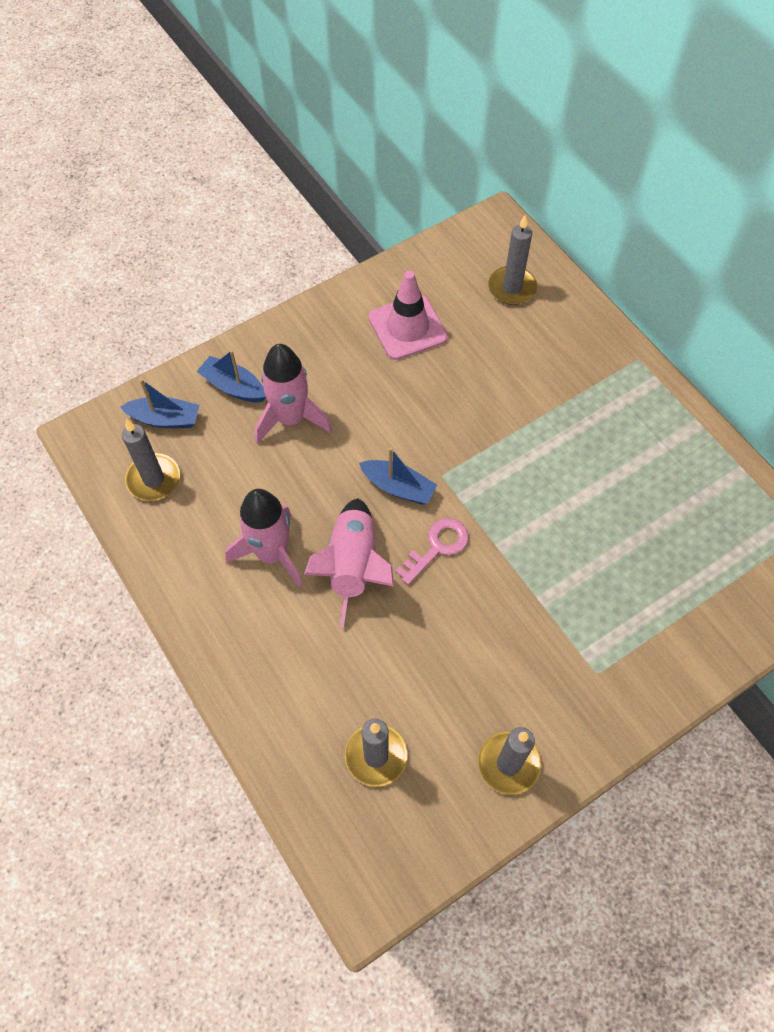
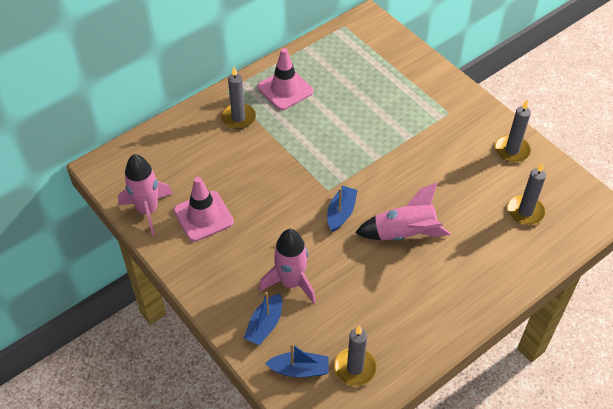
camera: 95 degrees left, 10 degrees down
(165, 419) = (299, 369): blue boat -> blue boat turned 90 degrees clockwise
(272, 553) = (403, 281): pink rocket -> pink rocket (148, 210)
(437, 547) = (382, 189): pink key -> none
(512, 288) = (166, 156): grey candle -> grey candle (238, 118)
(643, 434) = (285, 89): none -> pink traffic cone

